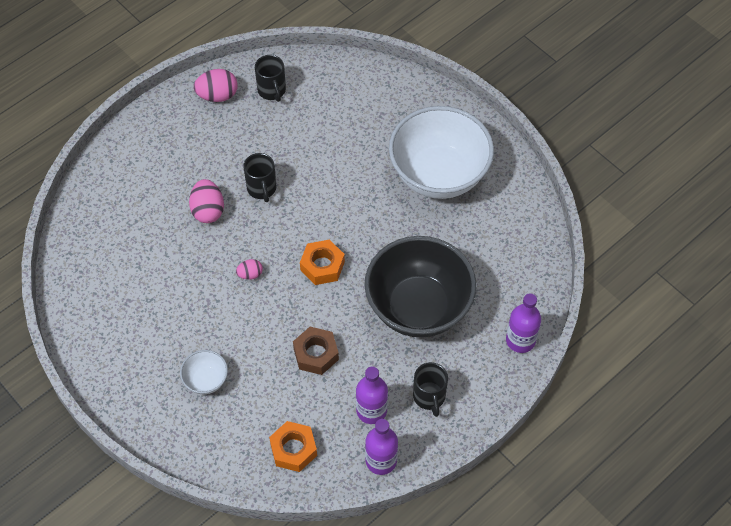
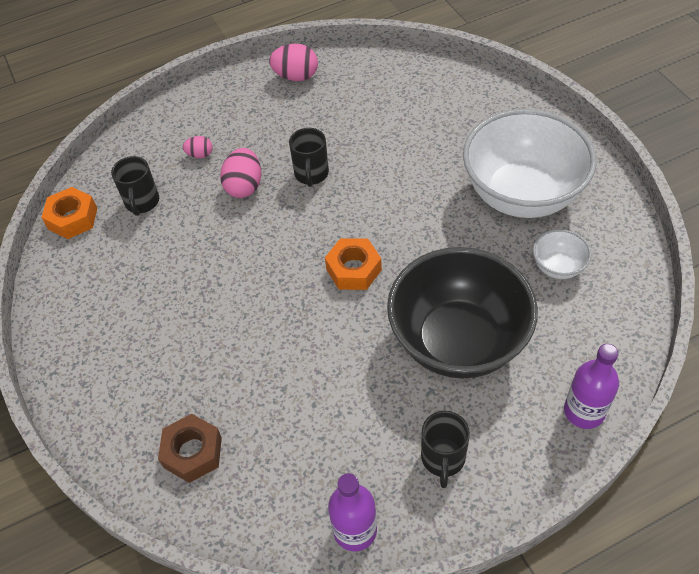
camera: 20 degrees right, 5 degrees down
(206, 380) = (172, 373): white bowl -> white bowl (558, 267)
(250, 274) = (266, 262): pink egg -> pink egg (200, 155)
(272, 91) = (355, 80): black mug -> black mug (142, 202)
(293, 449) = (246, 486): orange nut -> orange nut (73, 218)
(316, 354) = (313, 371): brown nut -> brown nut (192, 452)
(371, 410) = (362, 459): purple bottle -> none

